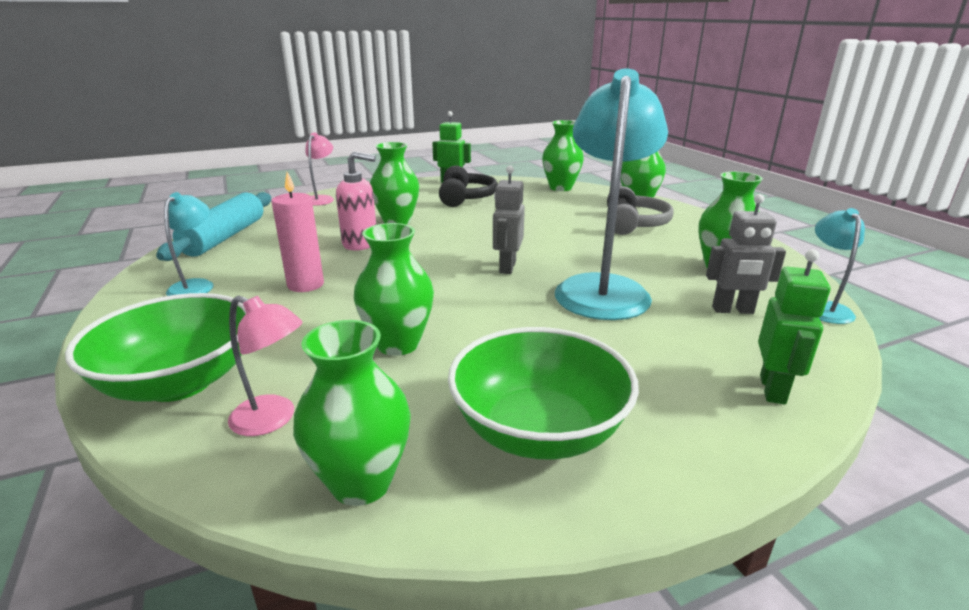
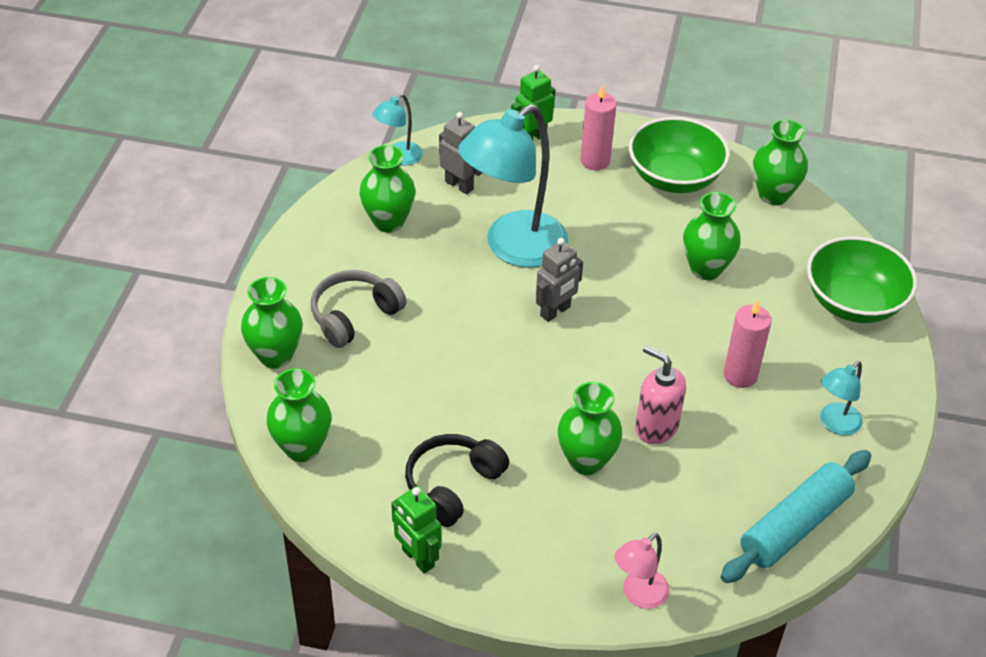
camera: 145 degrees left, 20 degrees up
(273, 419) = (804, 248): pink lamp -> none
(663, 400) = (595, 161): none -> pink candle

